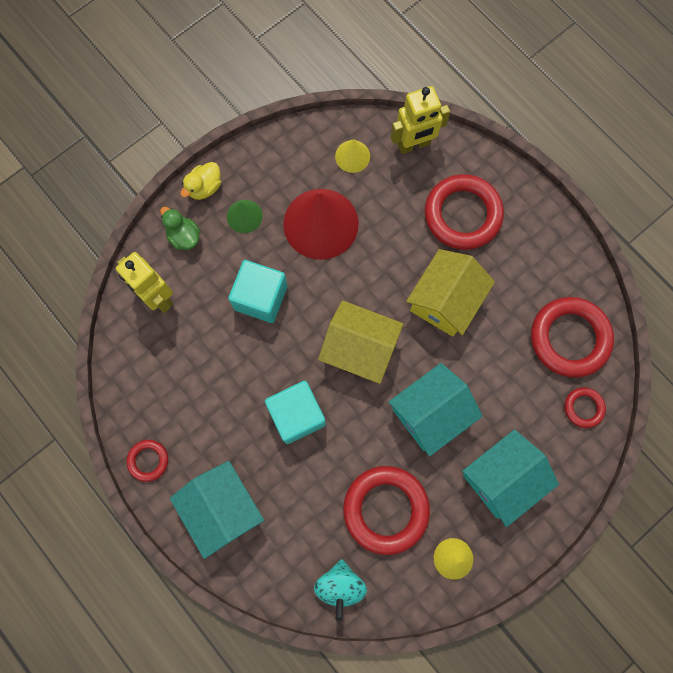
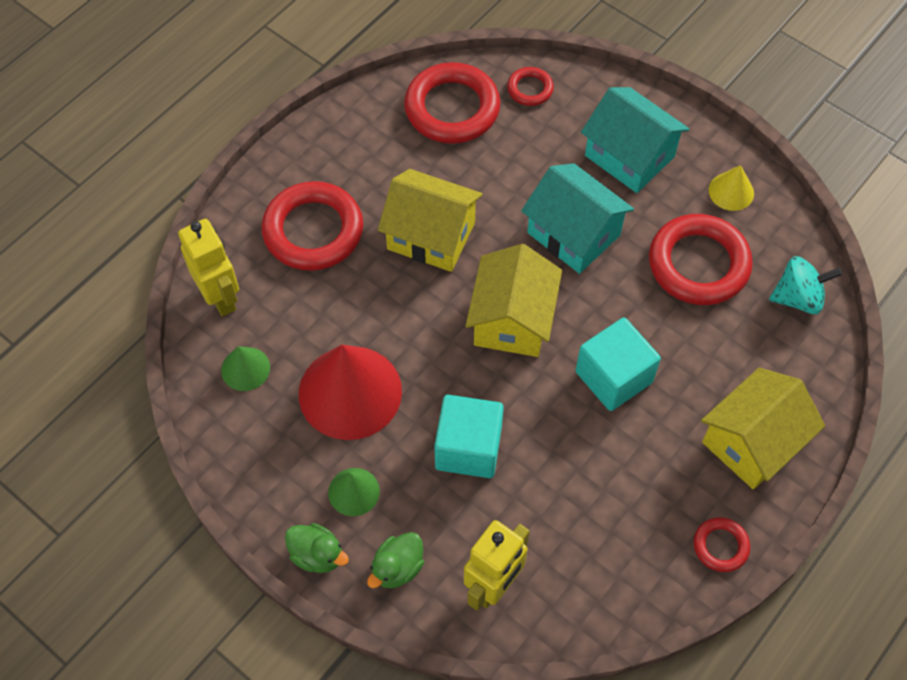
camera: 100 degrees left, 15 degrees down
(205, 187) = (317, 555): yellow duck -> green duck
(222, 508) = (752, 442): turquoise house -> yellow house
(352, 156) = (245, 368): yellow cone -> green cone

